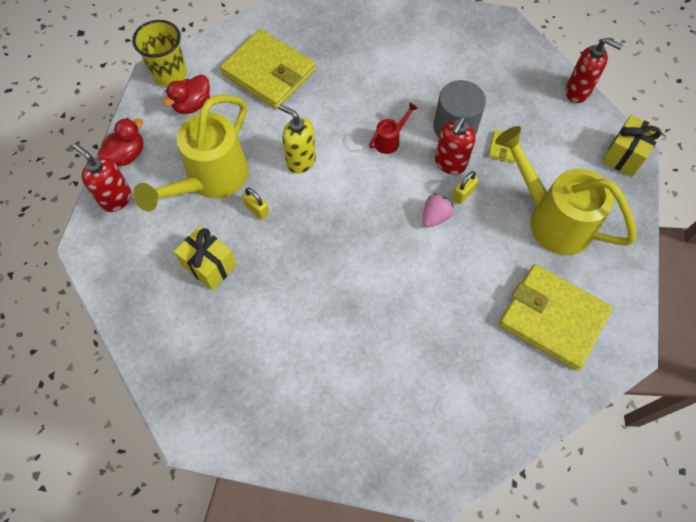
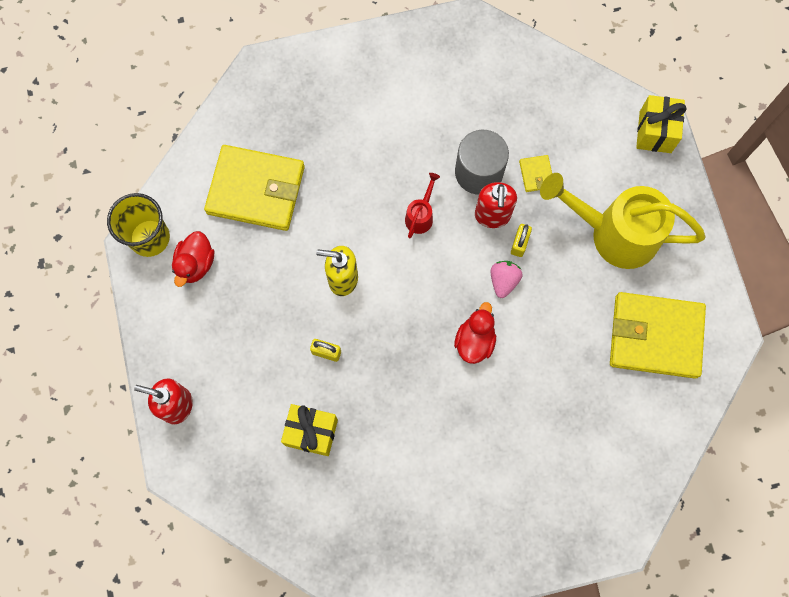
camera: 25 degrees left, 10 degrees up
(127, 155) = (159, 352): red duck -> red duck (474, 341)
(211, 180) = (263, 340): yellow watering can -> none
(577, 92) = (582, 77): red soap dispenser -> none

